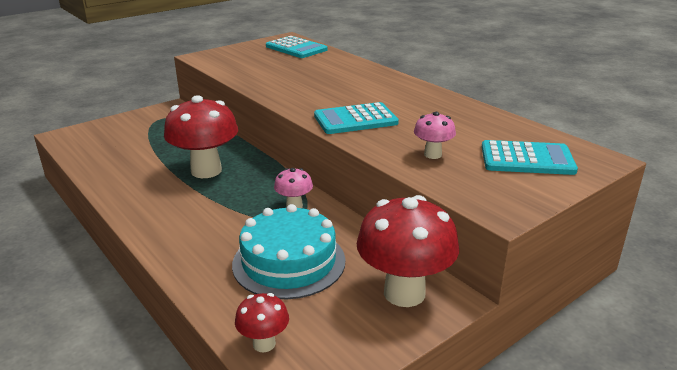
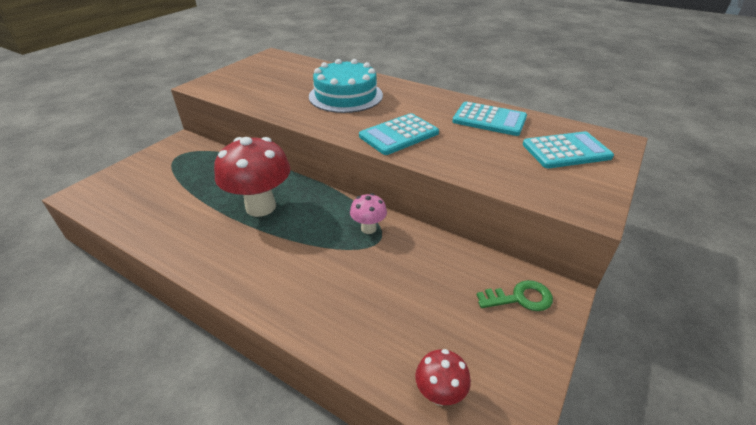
camera: 20 degrees left, 10 degrees up
(289, 262) = (402, 292): turquoise cake -> turquoise cake (346, 96)
(296, 48) = (288, 65): turquoise calculator -> turquoise calculator (489, 119)
(404, 293) = (520, 298): red mushroom -> green key
(432, 154) = (491, 161): pink mushroom -> none

